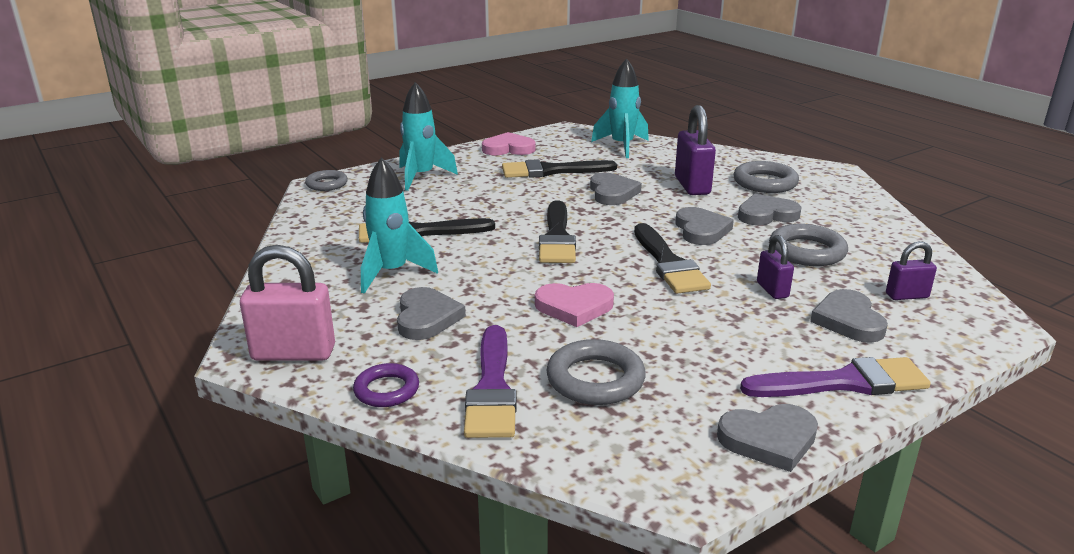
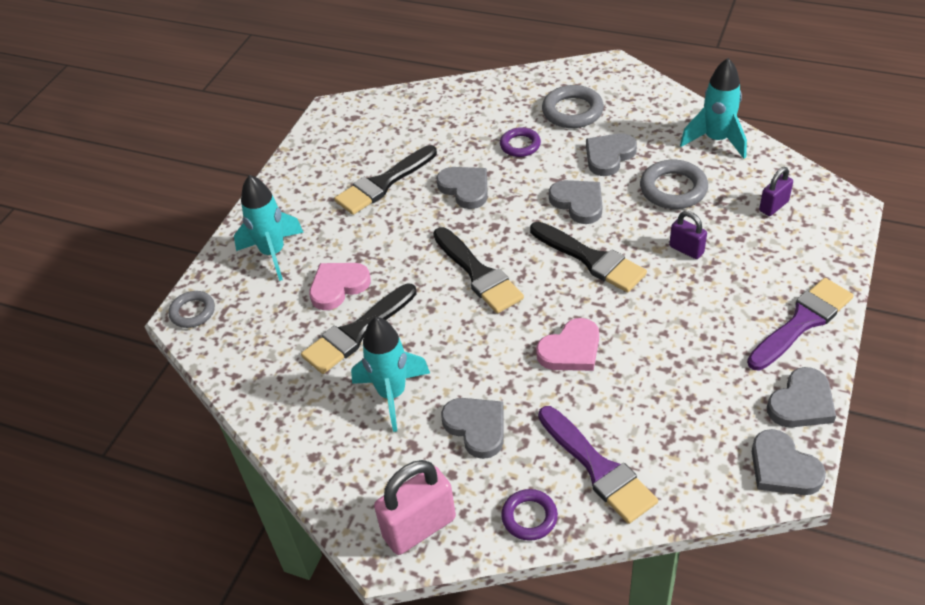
camera: 30 degrees left, 20 degrees up
(508, 148) = (309, 168): pink heart -> pink heart (338, 286)
(595, 379) = (655, 415): grey ring -> none
(622, 146) = (409, 114): turquoise rocket -> turquoise rocket (716, 140)
(692, 186) = (520, 145): purple padlock -> purple ring
(848, 320) = (758, 255): grey heart -> grey heart (783, 468)

